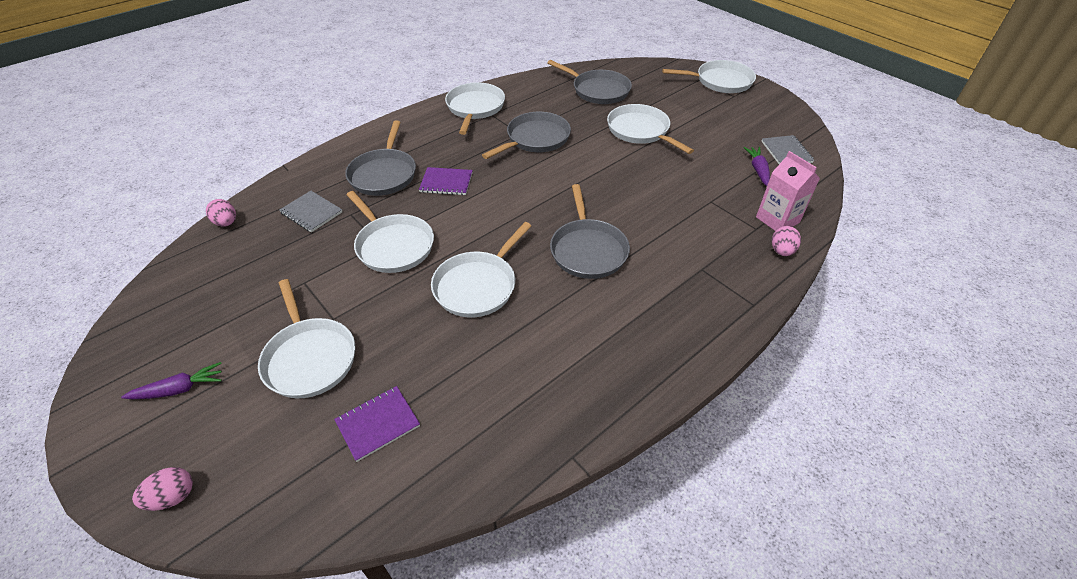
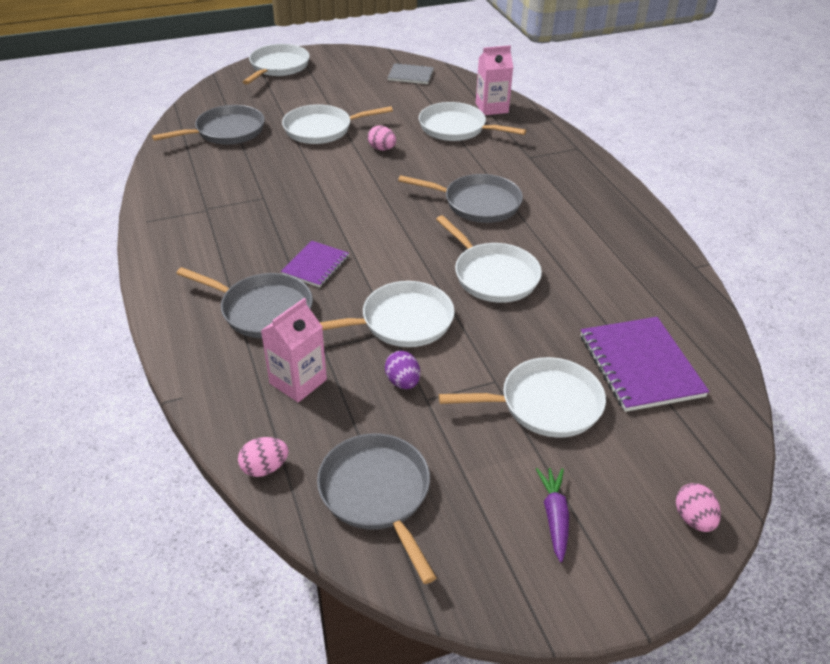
camera: 70 degrees left, 5 degrees down
(311, 212) = (298, 381): grey notebook -> pink carton
(321, 264) = (403, 382): none -> purple egg
(378, 424) = (640, 365): purple notebook -> purple notebook, size x1.70
(475, 108) = (180, 217): white pan -> white pan (456, 128)
(535, 139) = (282, 190): grey pan -> grey pan (377, 493)
(758, 170) = (425, 94): purple carrot -> none
(781, 251) = (527, 118): pink egg -> pink egg (382, 149)

